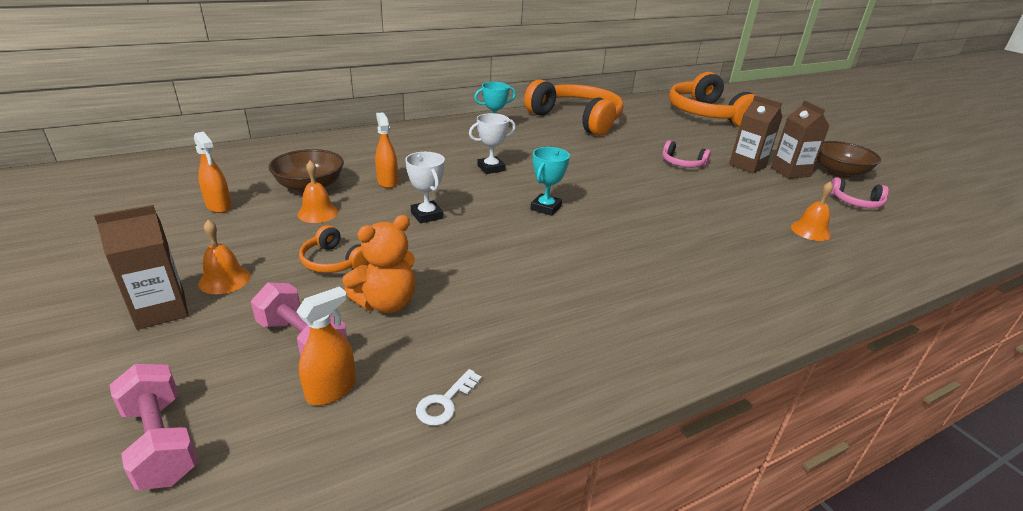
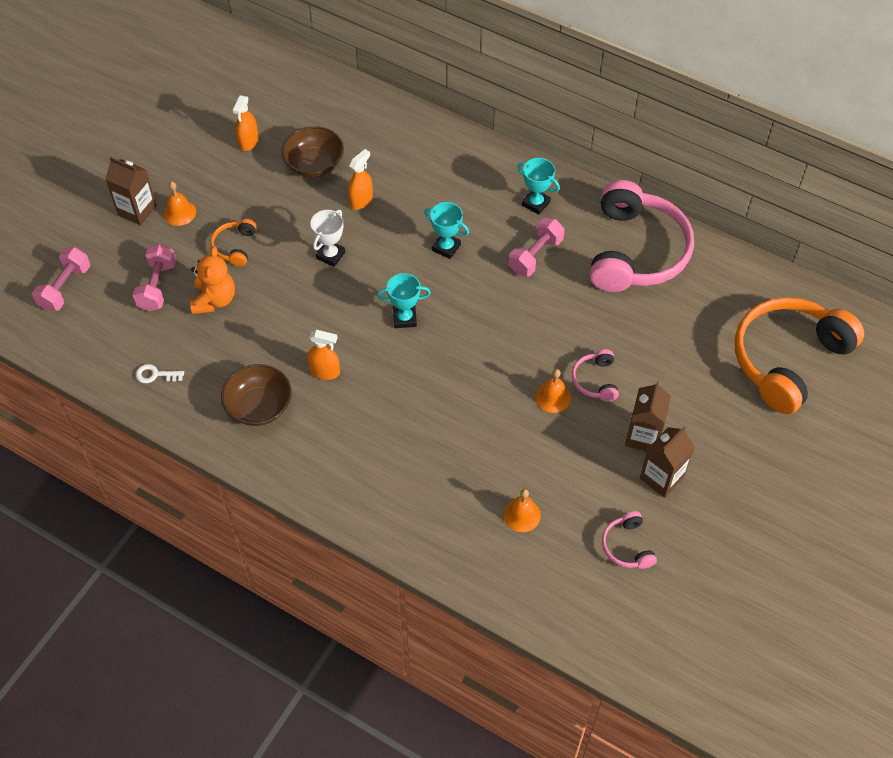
camera: 60 degrees right, 25 degrees up
(318, 213) = (283, 196): orange bell -> orange bell (553, 397)
(331, 390) = (132, 324): orange spray bottle -> orange spray bottle (325, 371)
(386, 303) = (214, 300): orange teddy bear -> orange teddy bear turned 105 degrees counterclockwise
(491, 168) = (446, 247): white trophy -> turquoise trophy
(542, 144) = (535, 256): none -> pink dumbbell
(577, 119) = (636, 251): orange headphones -> pink headphones
(839, 172) = (705, 523): brown bowl -> brown bowl (259, 406)

